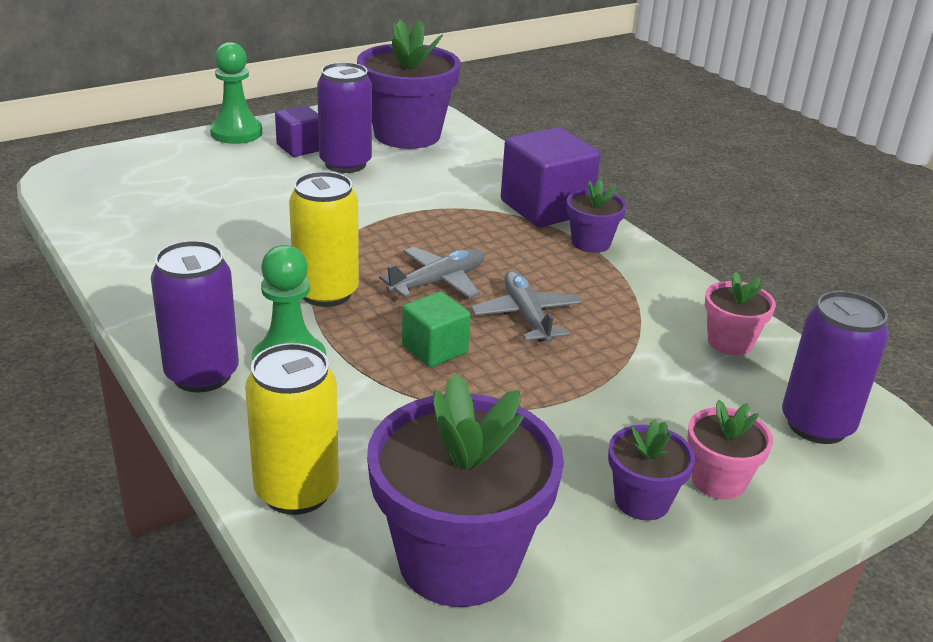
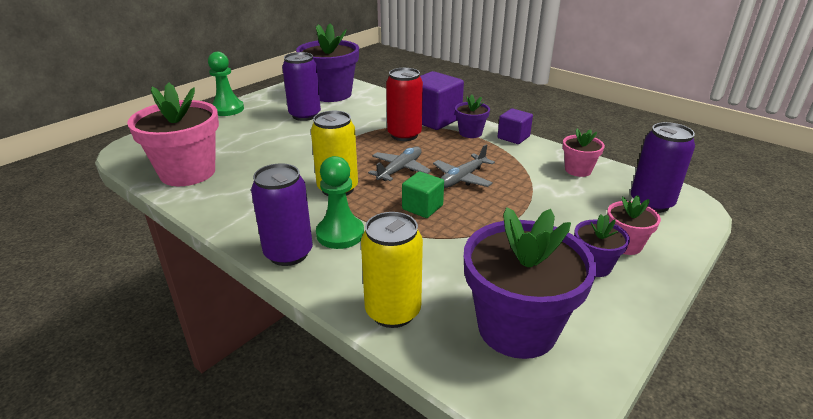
camera: 15 degrees left, 0 degrees up
(129, 224) = (188, 172): none -> pink flower pot
(300, 148) = (272, 111): purple cube -> purple cube (513, 137)
(480, 226) = (404, 135): none -> red can
(526, 316) = (462, 178): grey plane -> grey plane turned 105 degrees counterclockwise

